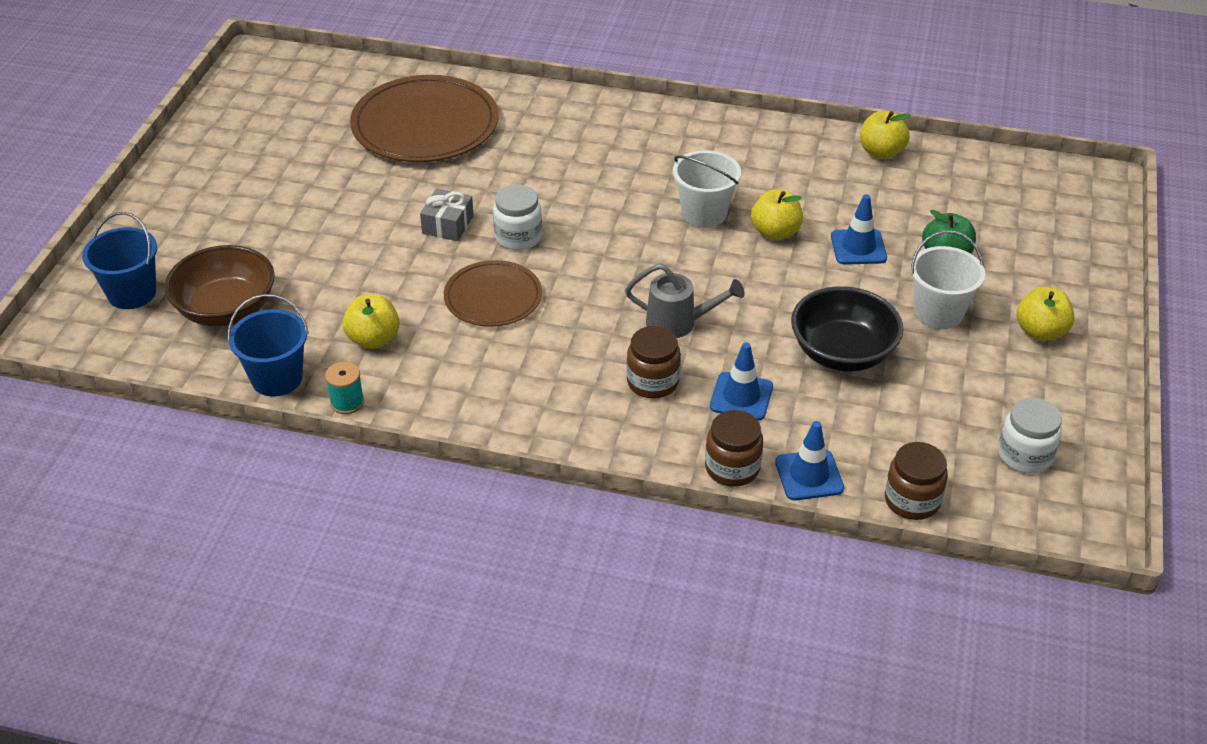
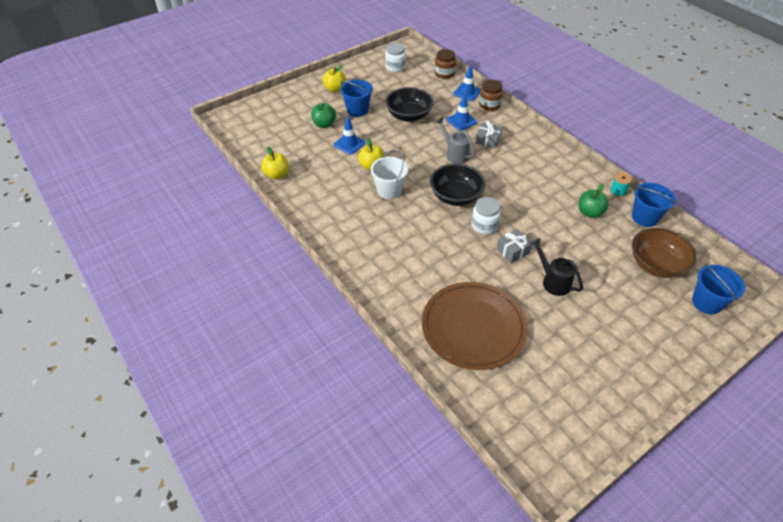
camera: 140 degrees left, 5 degrees up
(364, 216) = (553, 281): none -> black watering can
(373, 339) = (589, 212): yellow apple -> green apple
(493, 297) = (521, 203): brown plate -> none
(600, 255) = (455, 196): none -> black bowl
(652, 382) = (488, 140): brown jar -> grey gift
(938, 312) = (357, 110): white bucket -> blue bucket

